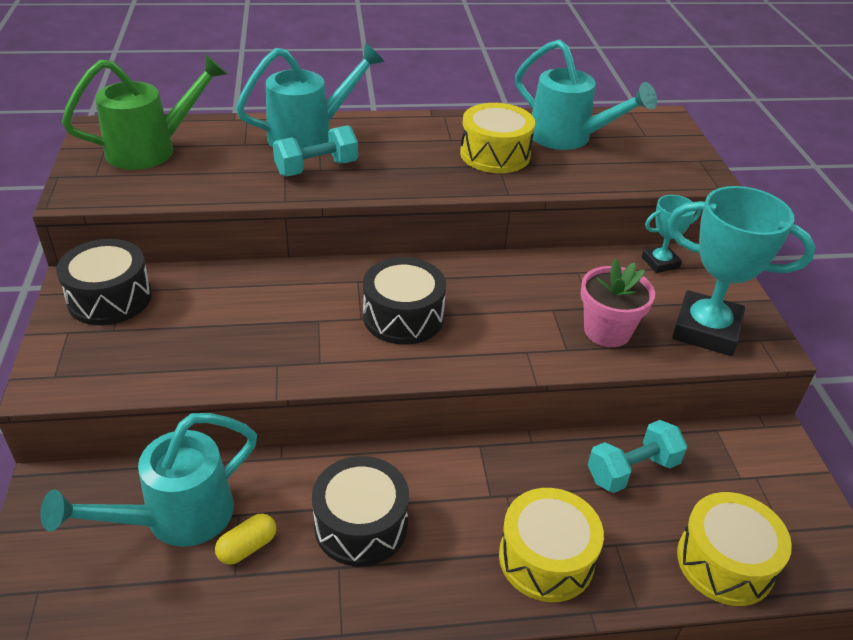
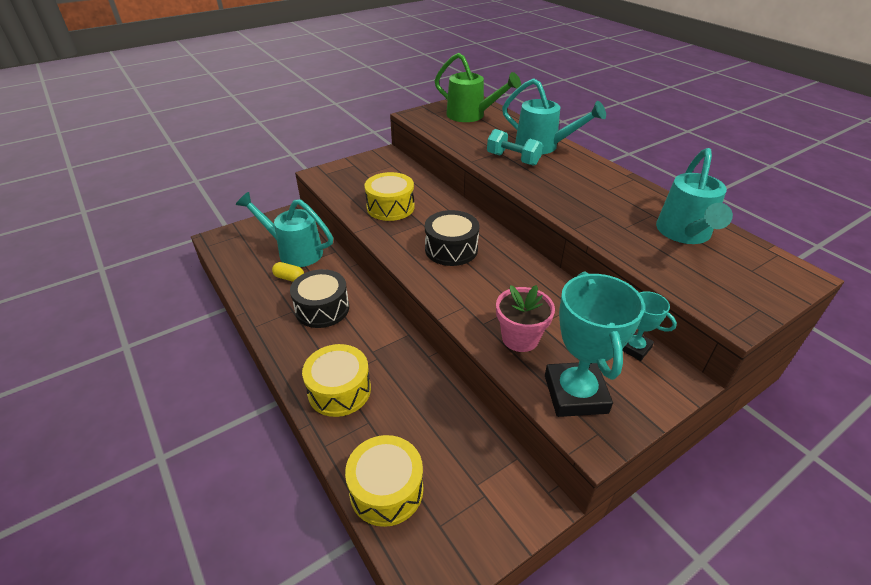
camera: 65 degrees right, 0 degrees up
(110, 298) = (384, 165): black drum -> none
(495, 154) = (614, 210): yellow drum -> yellow drum (390, 207)
(632, 470) = (438, 414): turquoise dumbbell -> none

